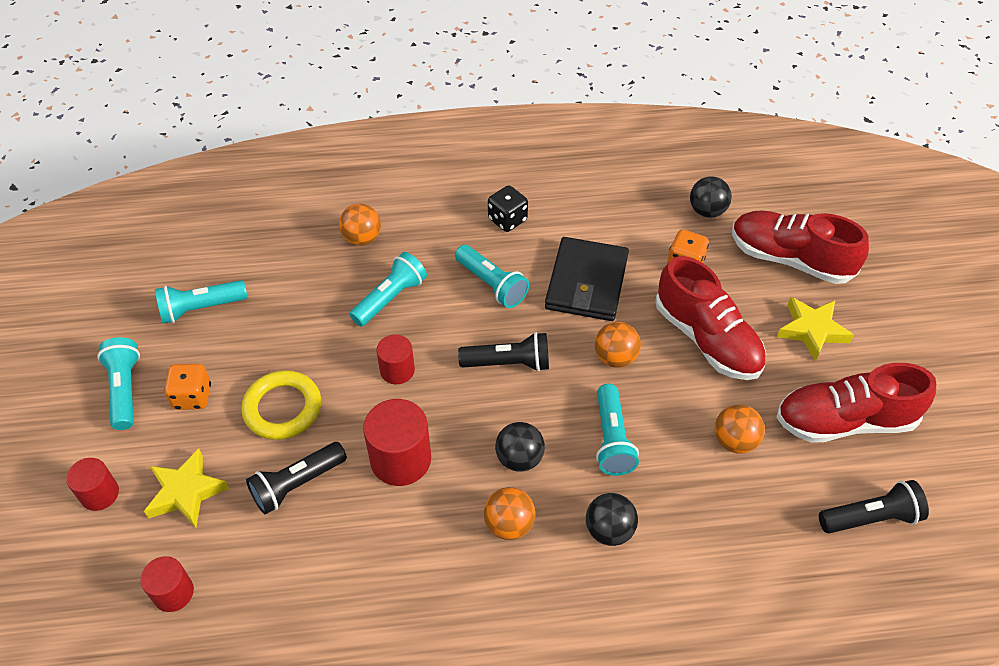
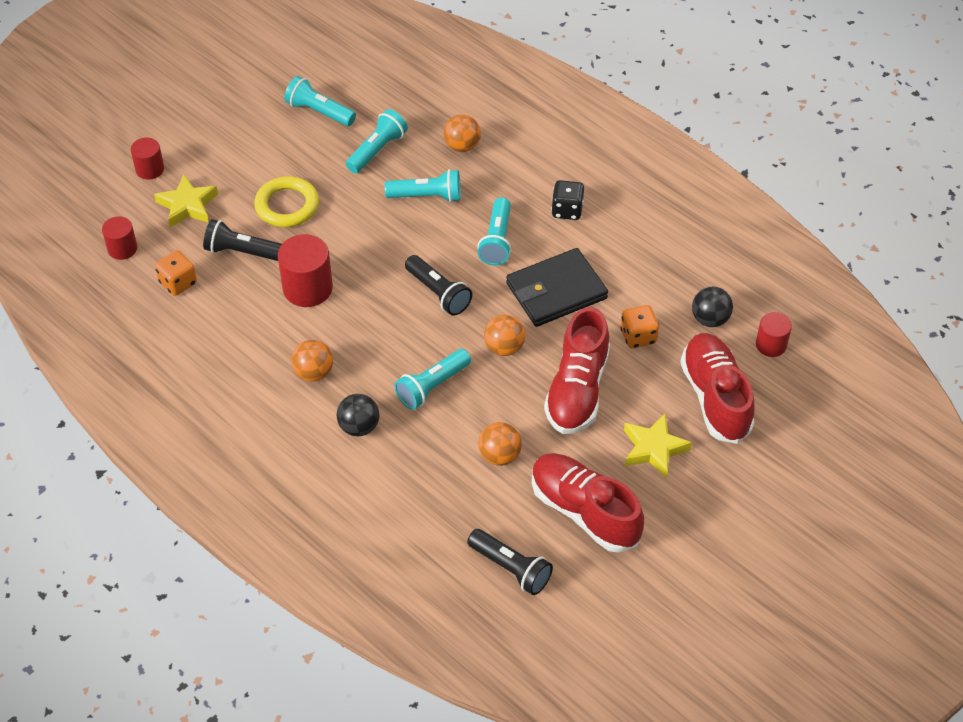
camera: 50 degrees right, 0 degrees up
(125, 390) = (226, 124): turquoise flashlight -> turquoise flashlight (377, 150)
(192, 397) = (252, 158): orange dice -> orange dice (178, 283)
(397, 370) = (372, 240): red cylinder -> red cylinder (771, 345)
(519, 458) = (367, 347): black ball -> none

